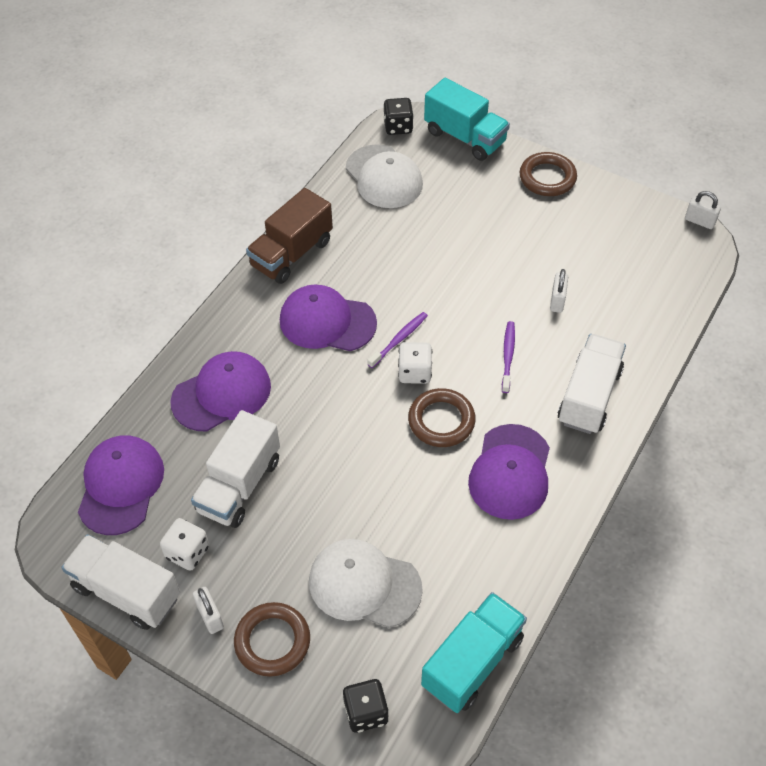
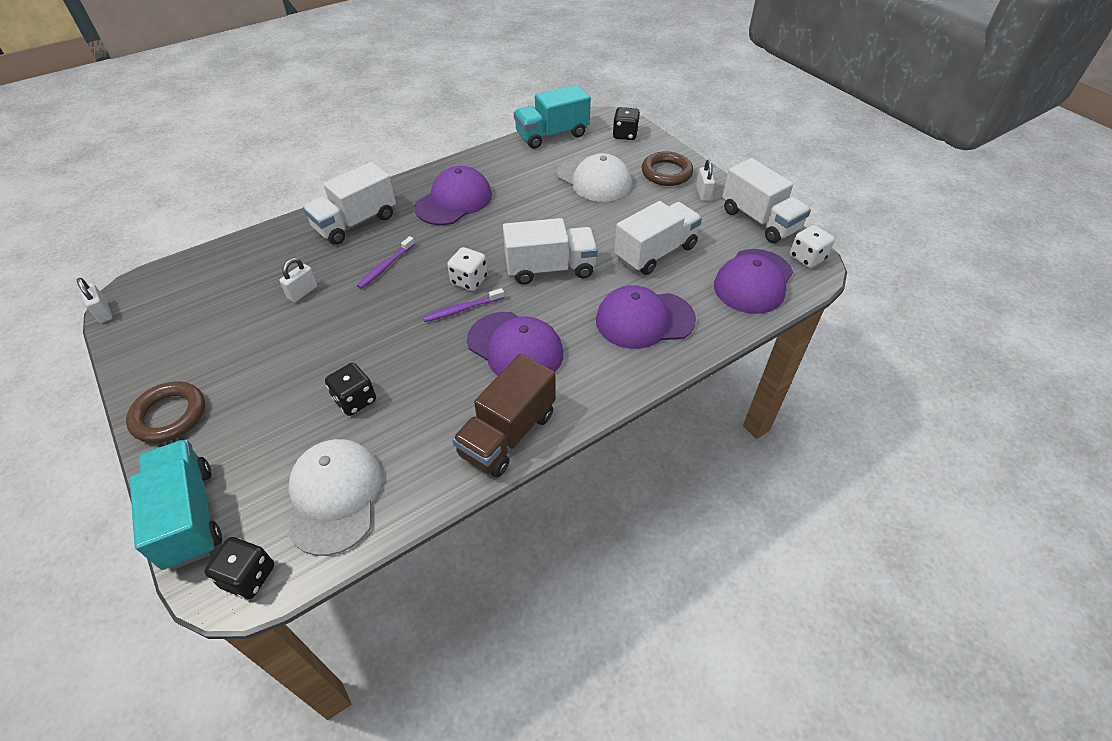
camera: 155 degrees left, 5 degrees down
(187, 552) = (709, 227): white dice -> white dice (807, 258)
(291, 253) = (507, 434): brown truck -> brown truck turned 150 degrees clockwise
(343, 418) = (550, 269): none -> white truck
(425, 235) = (355, 400): none -> black dice
(441, 421) = (475, 243): brown ring -> none

